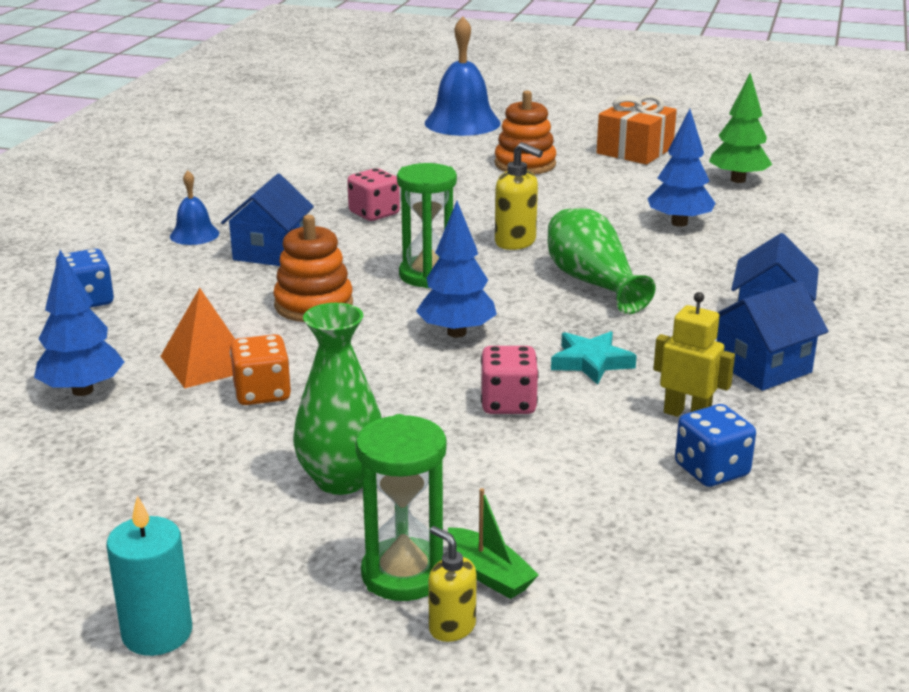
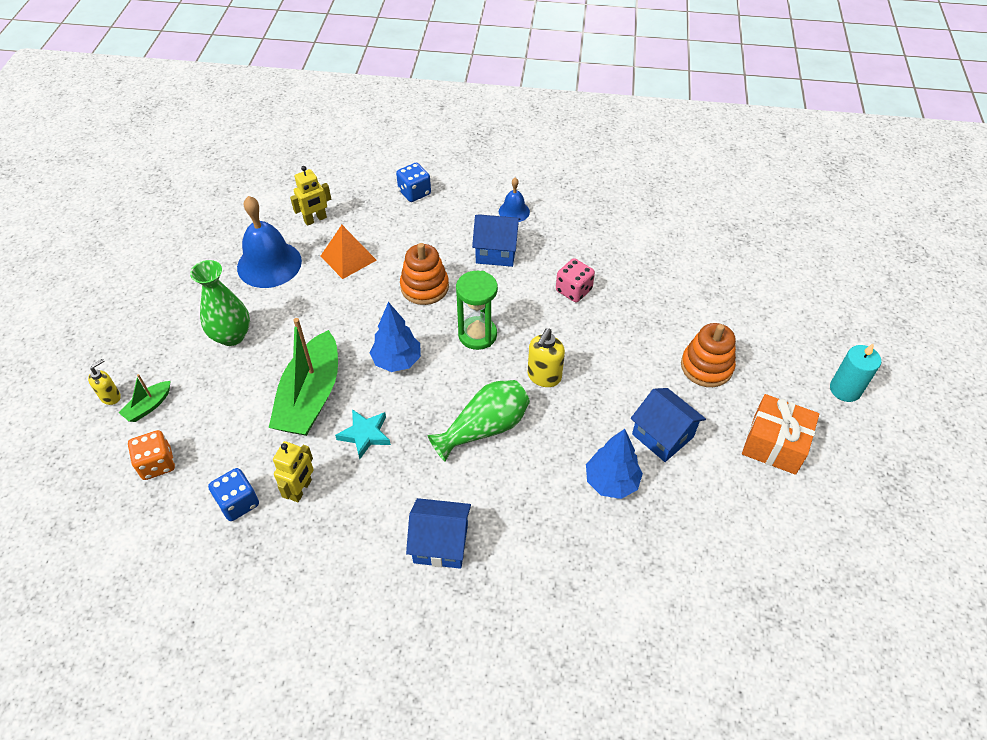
camera: 80 degrees right, 25 degrees up
(83, 390) = (315, 219): blue tree -> yellow robot
(157, 633) = (120, 298): turquoise candle -> turquoise candle (845, 389)
(262, 393) = (316, 287): orange dice -> orange dice (157, 464)
(404, 574) = (151, 373): green hourglass -> none
(462, 123) = (790, 313): blue bell -> blue bell (269, 264)
(508, 403) = (311, 397): pink dice -> green boat
(738, 180) = (730, 529): green tree -> none
(762, 367) = (367, 535): blue house -> blue house (662, 435)

